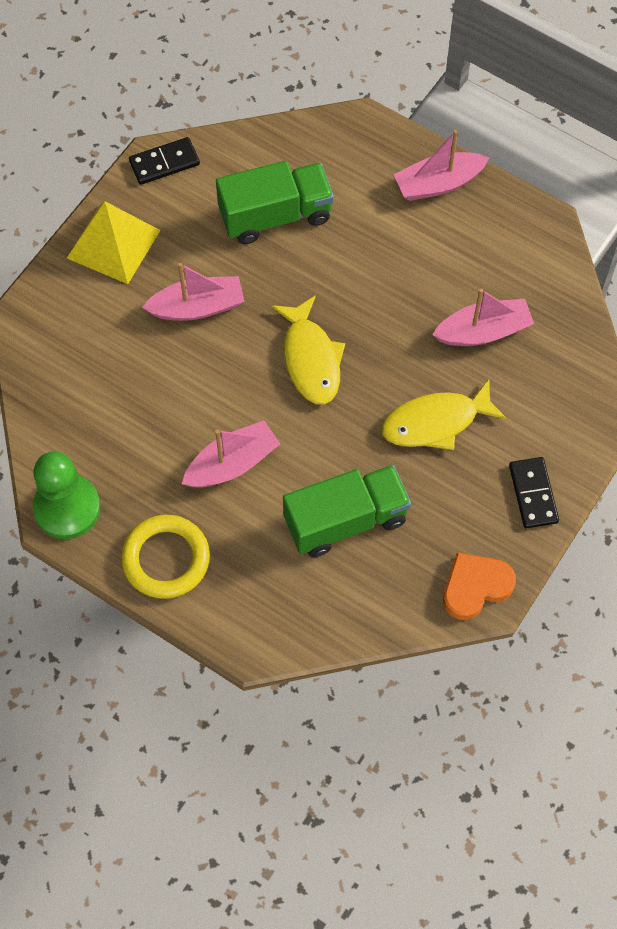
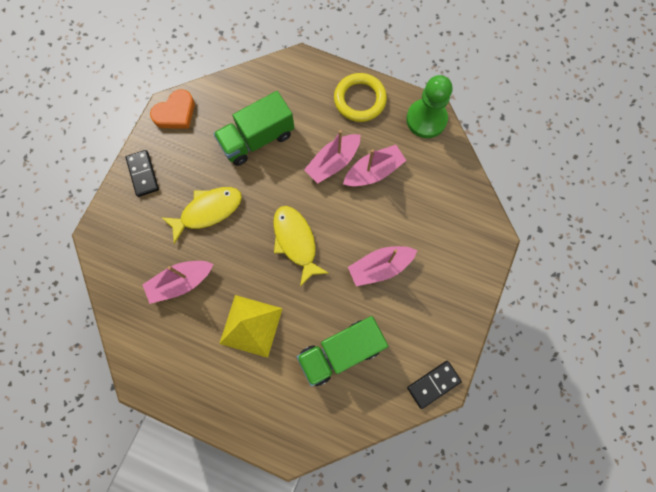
camera: 170 degrees right, 10 degrees up
(113, 244) = (451, 307): yellow pyramid -> yellow pyramid (251, 325)
(438, 184) = (223, 403): pink boat -> pink boat (373, 172)

